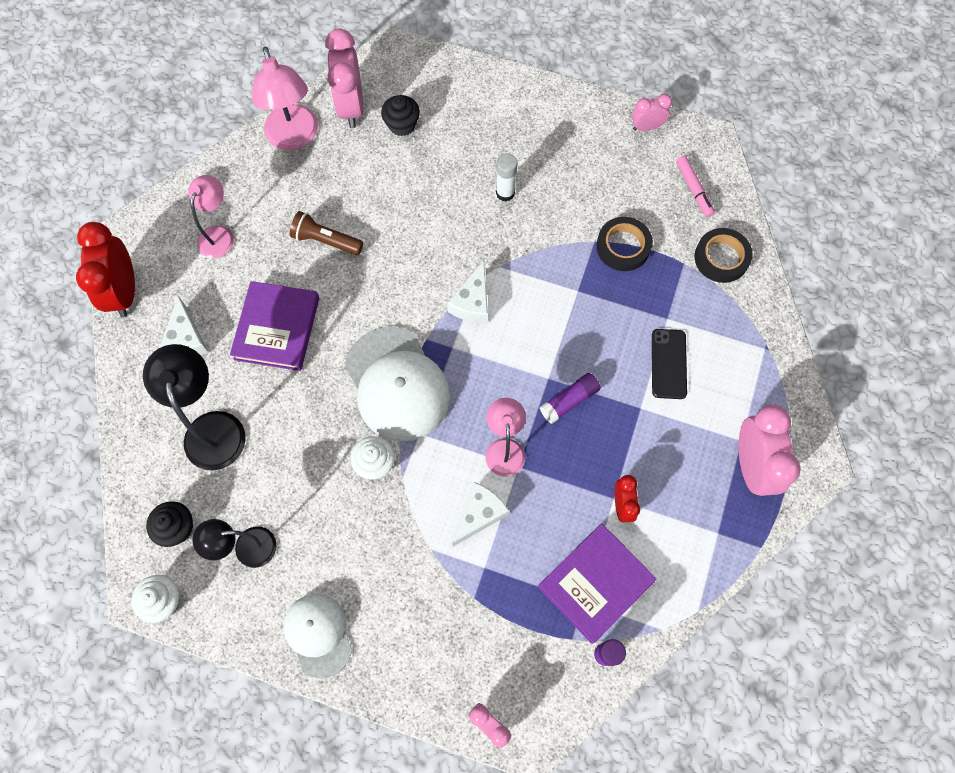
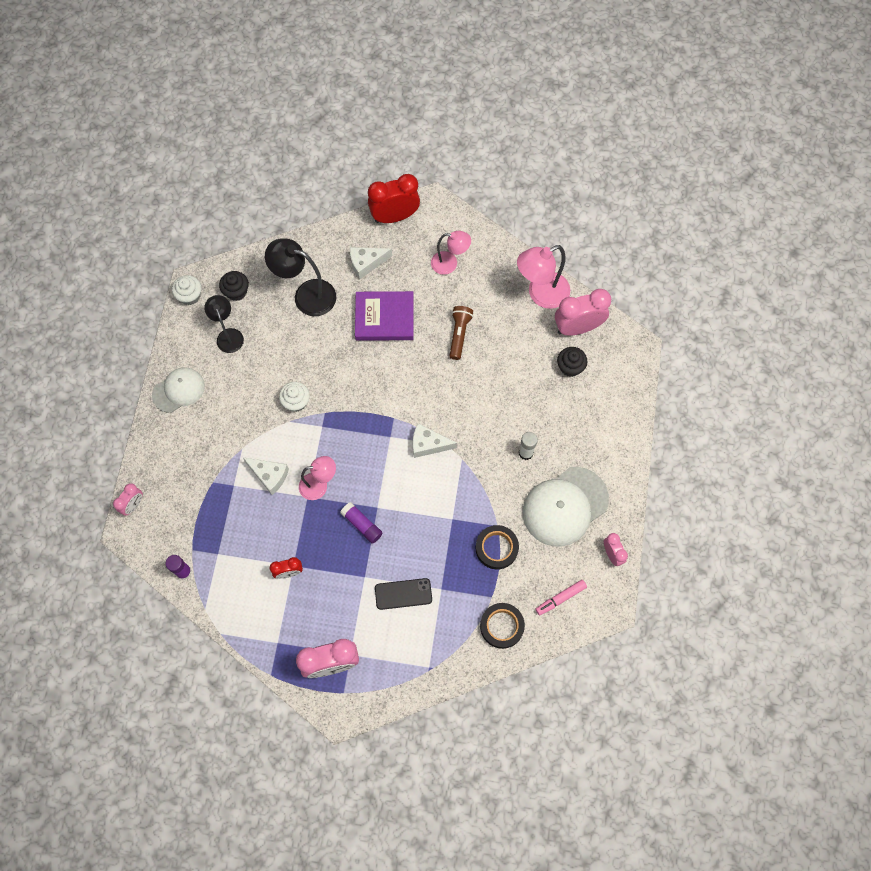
camera: 80 degrees right, 0 degrees up
(212, 427) = (306, 295): black lamp -> black lamp turned 135 degrees counterclockwise
(397, 384) = (356, 405): white cap -> white cap (565, 506)
(595, 583) = (231, 560): purple book -> none

